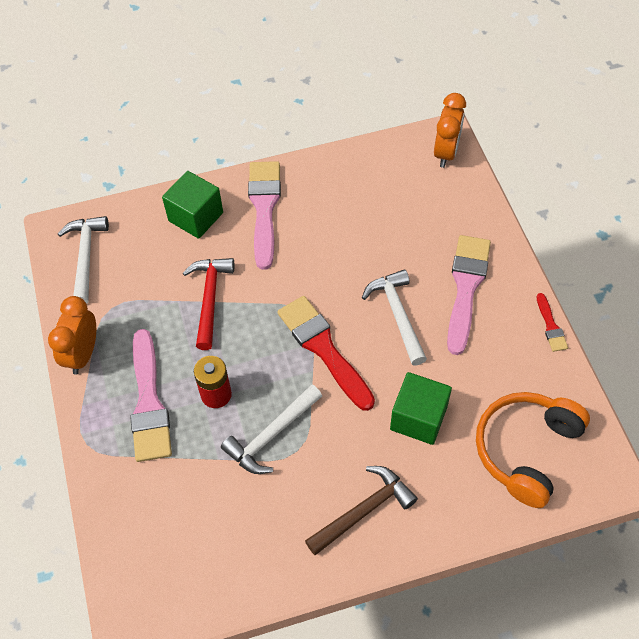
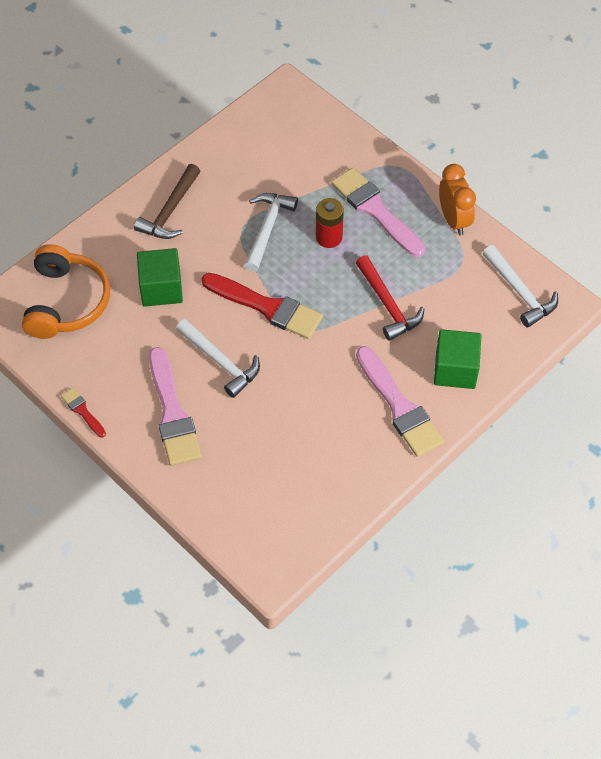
camera: 150 degrees right, 0 degrees up
(446, 153) = (260, 551): orange clock -> none

